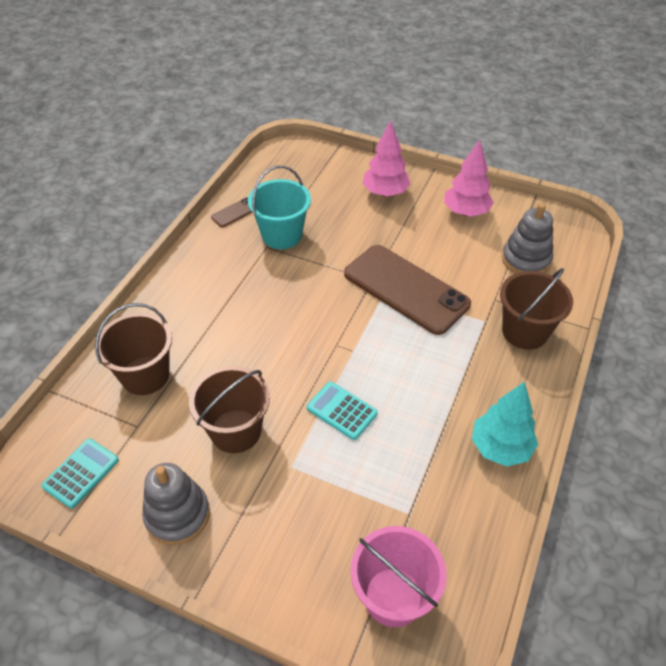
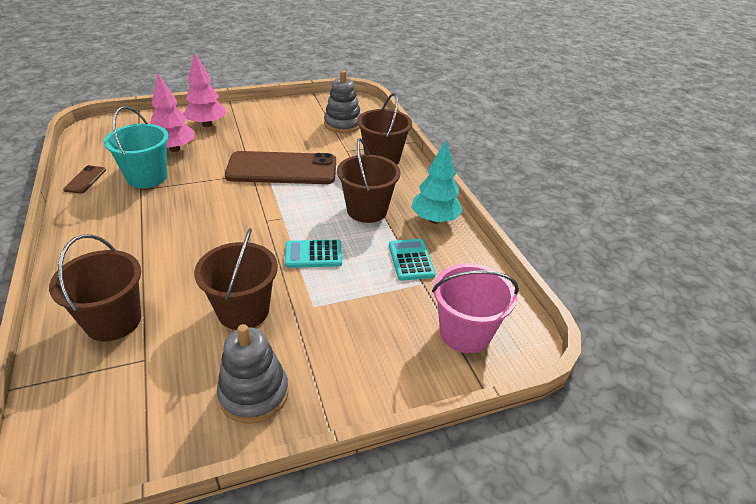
camera: 45 degrees left, 10 degrees down
(81, 473) = (121, 427): turquoise calculator -> turquoise calculator (411, 260)
(440, 391) = (367, 210): none -> brown bucket
(466, 212) = (277, 115): pink tree -> pink tree (174, 149)

